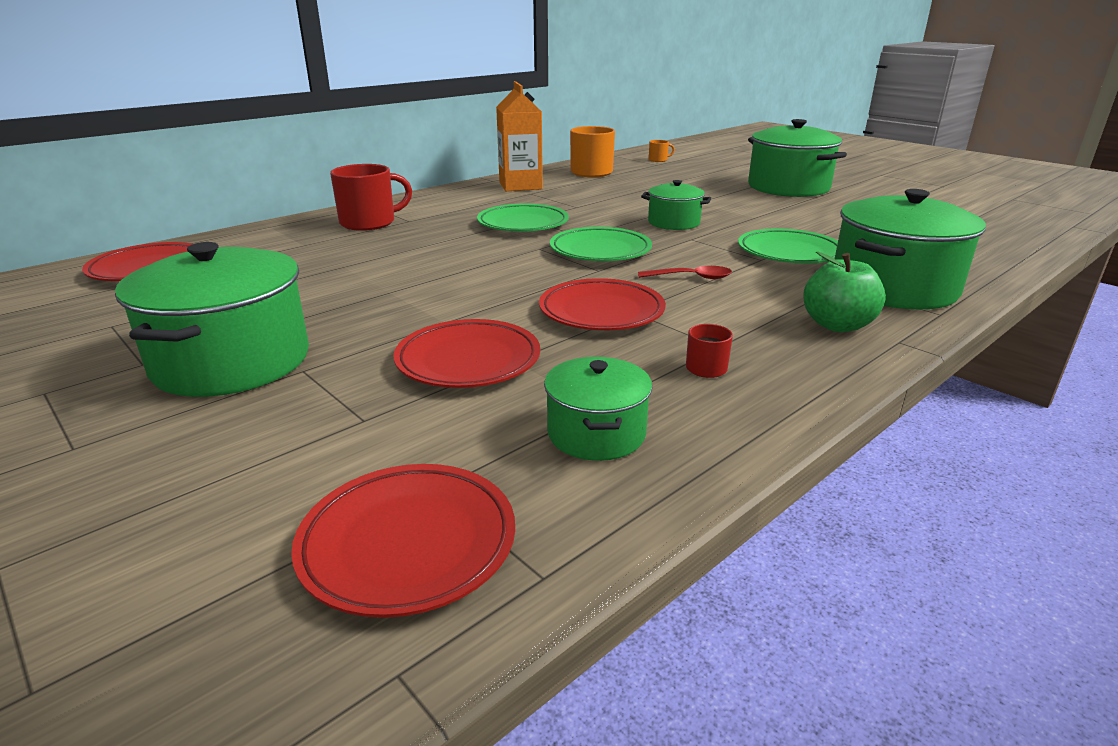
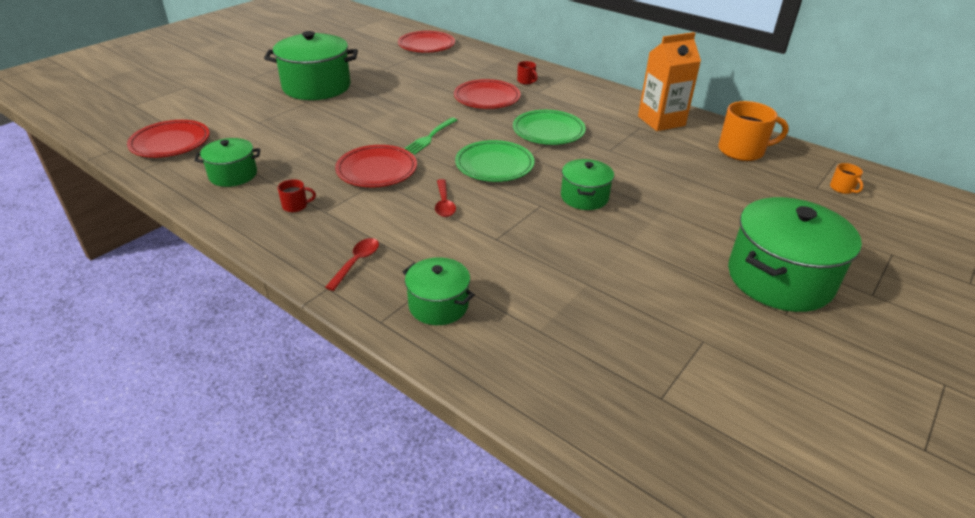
camera: 80 degrees right, 10 degrees up
(369, 223) = (526, 81): red mug -> red mug, size x0.47
(468, 361) = (312, 137): red plate -> red plate (487, 98)
(509, 278) = (430, 137): none -> green fork
(789, 253) = (518, 256): green plate -> none
(837, 325) = (356, 262): green apple -> red spoon
(893, 287) = (438, 305): green pot -> green pot, size x0.55

